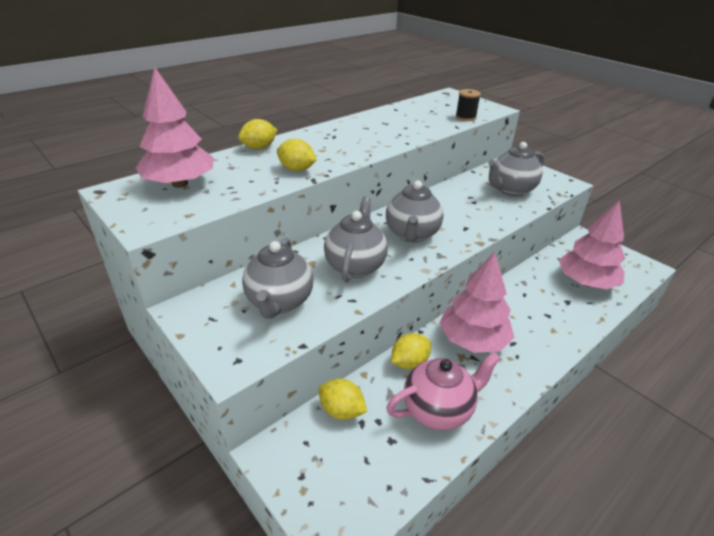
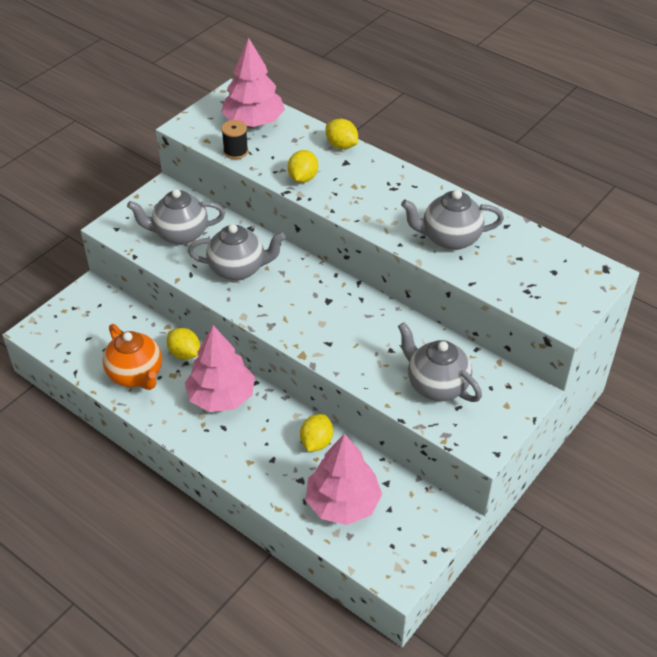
camera: 80 degrees right, 10 degrees up
(341, 411) = (128, 319): yellow lemon -> yellow lemon (316, 442)
(412, 234) = (302, 302): grey teapot -> grey teapot (449, 239)
(438, 410) = (136, 375): pink teapot -> orange teapot
(465, 117) = (509, 290): black spool -> black spool (235, 151)

